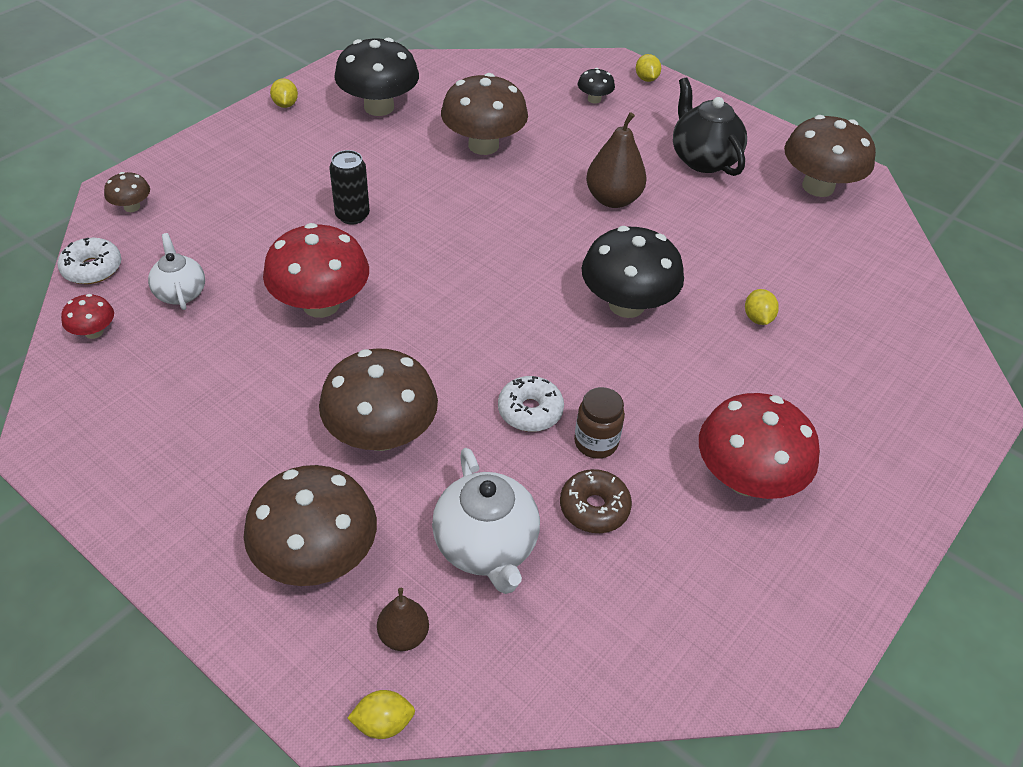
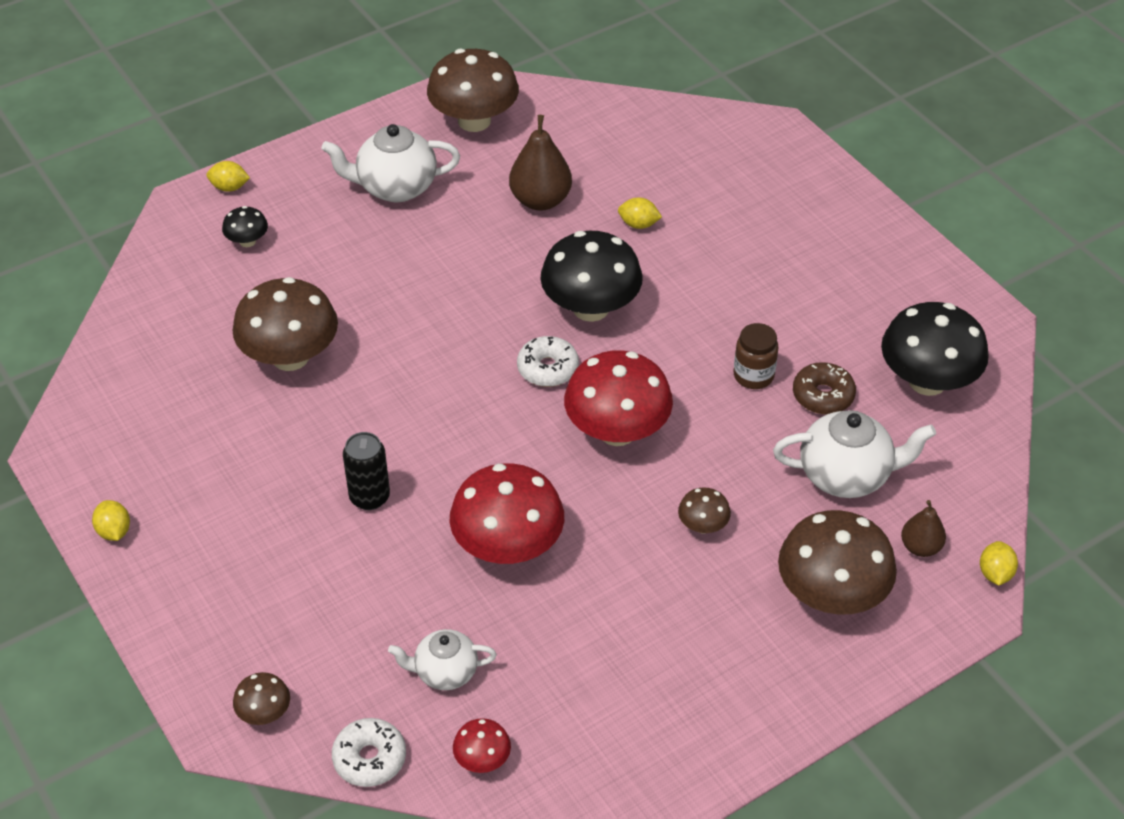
camera: 70 degrees left, 0 degrees up
(285, 104) = (114, 531): yellow lemon -> yellow lemon turned 60 degrees clockwise
(379, 107) = (167, 438): black mushroom -> black mushroom (927, 381)
(381, 434) = (703, 525): brown mushroom -> brown mushroom, size x0.47
(530, 411) = (704, 411): white donut -> white donut (548, 368)
(613, 199) = (431, 274): brown pear -> brown pear (540, 200)
(703, 159) = (395, 187): black teapot -> white teapot
(746, 479) = (816, 292): red mushroom -> red mushroom (617, 431)

